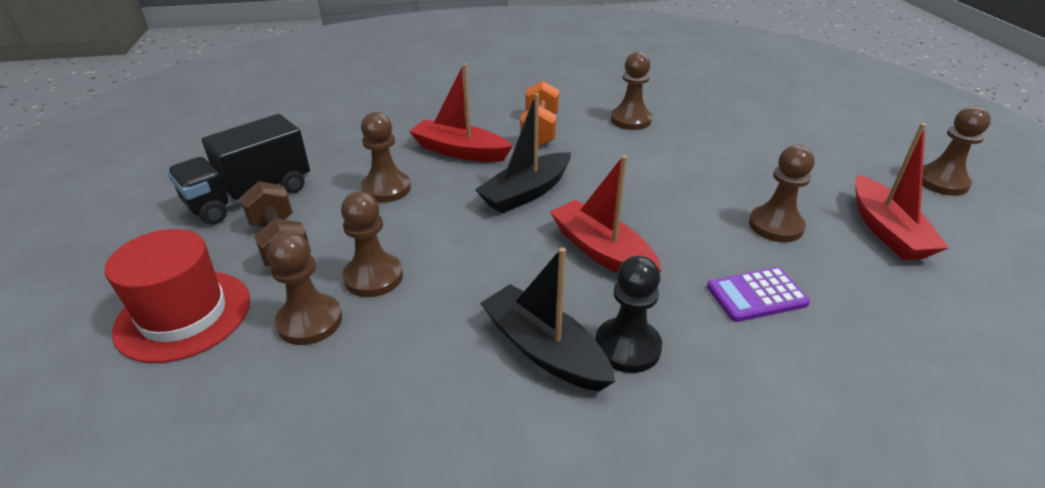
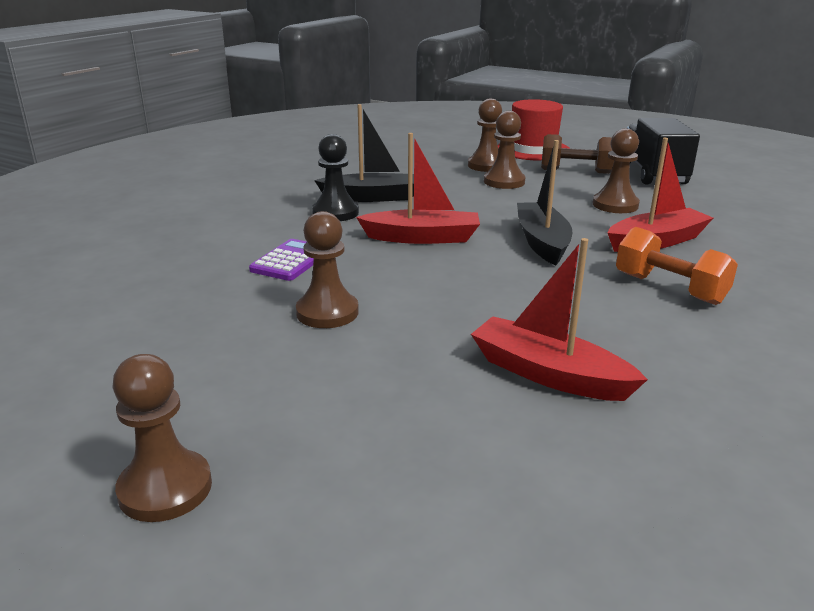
camera: 130 degrees right, 10 degrees down
(630, 120) = (643, 352): brown pawn -> none
(887, 230) = (216, 362): red boat -> red boat (548, 374)

